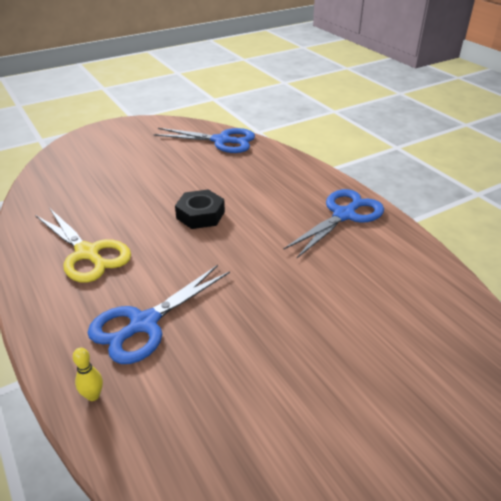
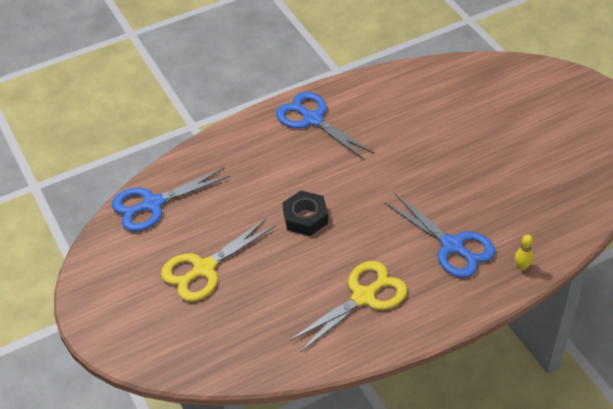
camera: 85 degrees left, 10 degrees up
(146, 166) = (204, 269): none -> yellow scissors
(221, 141) = (152, 204): blue scissors -> blue scissors turned 135 degrees counterclockwise

